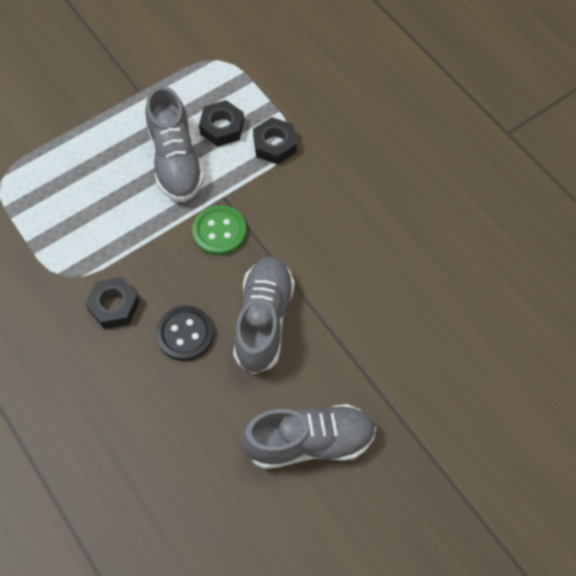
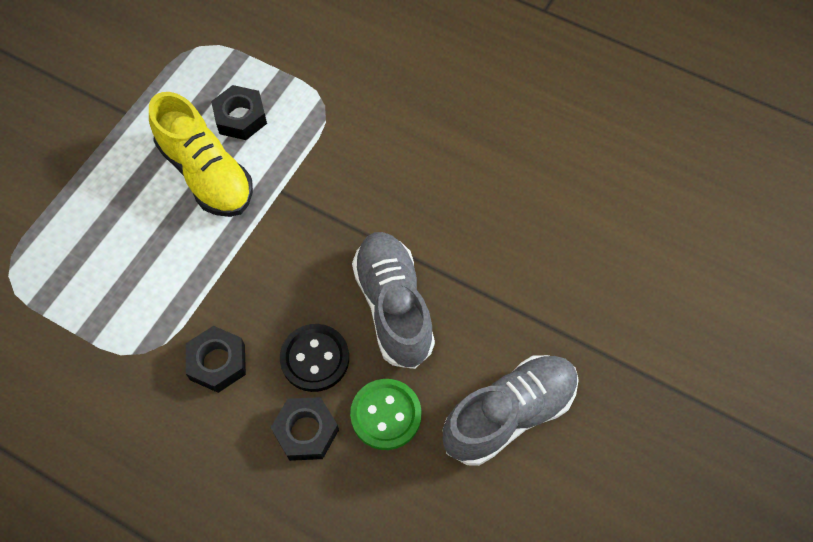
camera: 25 degrees left, 0 degrees up
(176, 161) = (206, 173): grey shoe -> yellow shoe
(219, 231) = (295, 231): green button -> green button (386, 415)
(275, 145) = (309, 114): black nut -> black nut (306, 431)

